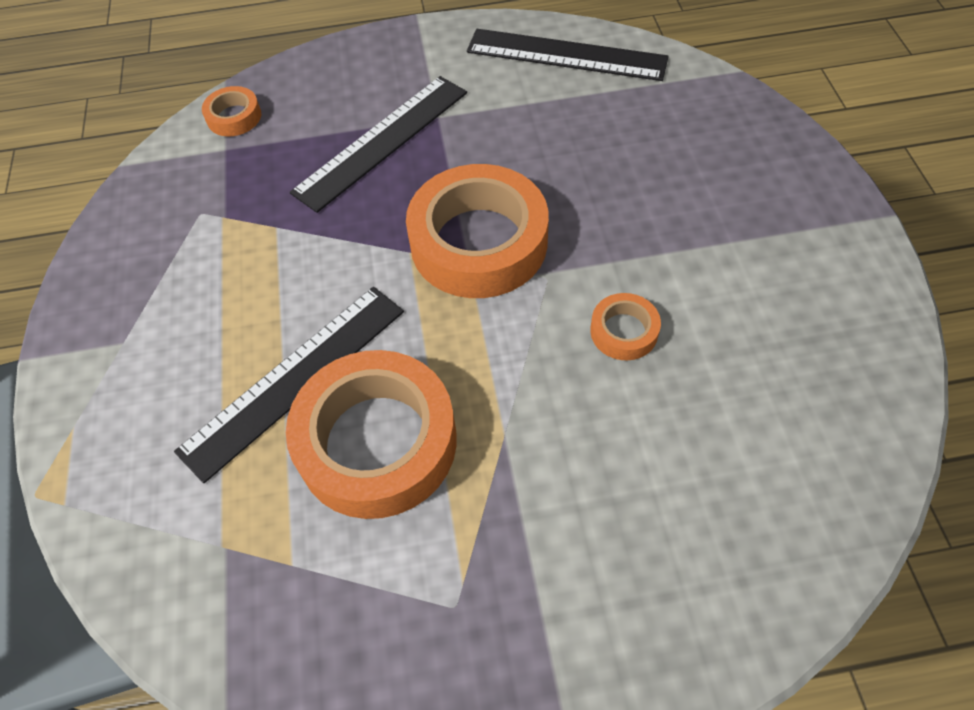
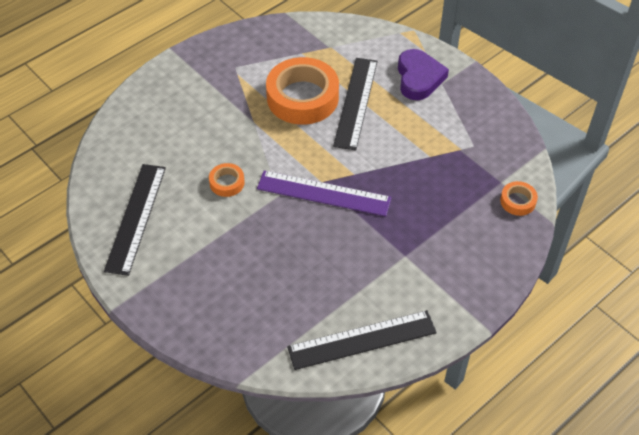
camera: 145 degrees right, 5 degrees down
(146, 373) = (419, 78): none -> purple heart
(382, 141) = (422, 225): black ruler -> black ruler (136, 218)
(479, 242) = (324, 193): orange tape -> purple ruler

